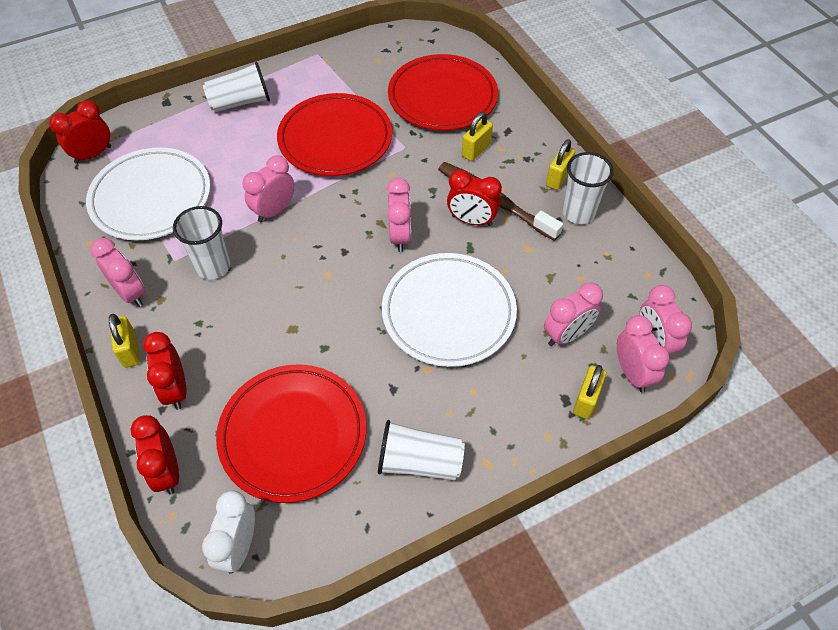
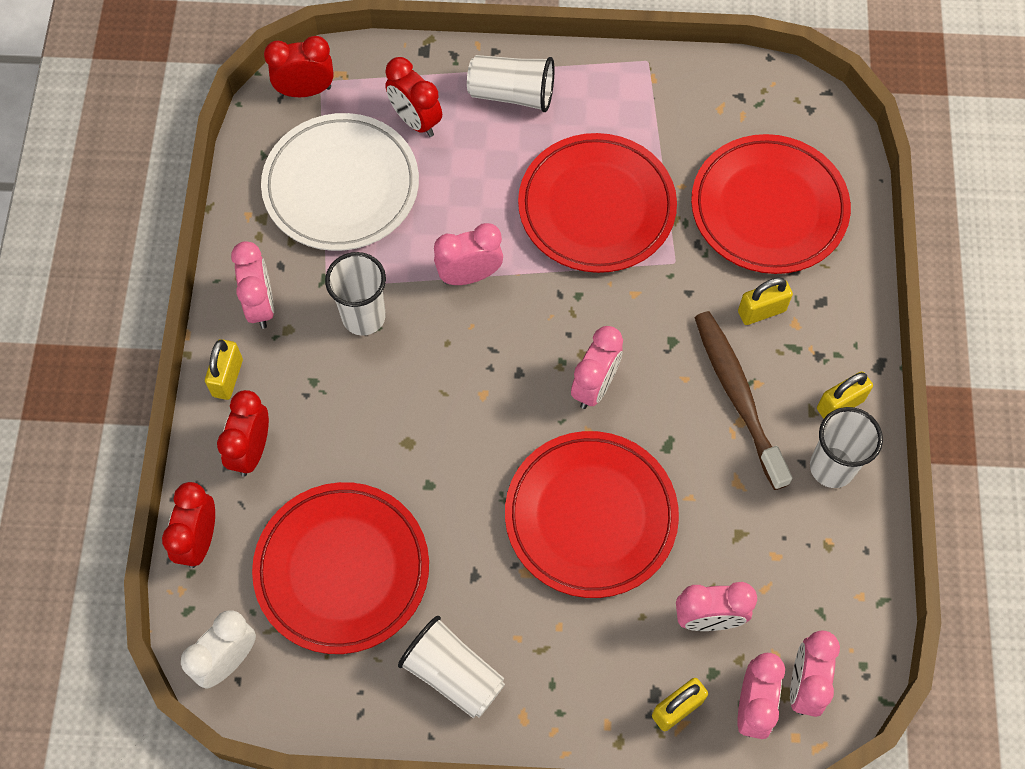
camera: 30 degrees right, 10 degrees up
(448, 312) = (591, 516): white plate -> red plate
(471, 220) = (693, 409): red clock -> red clock (416, 120)

